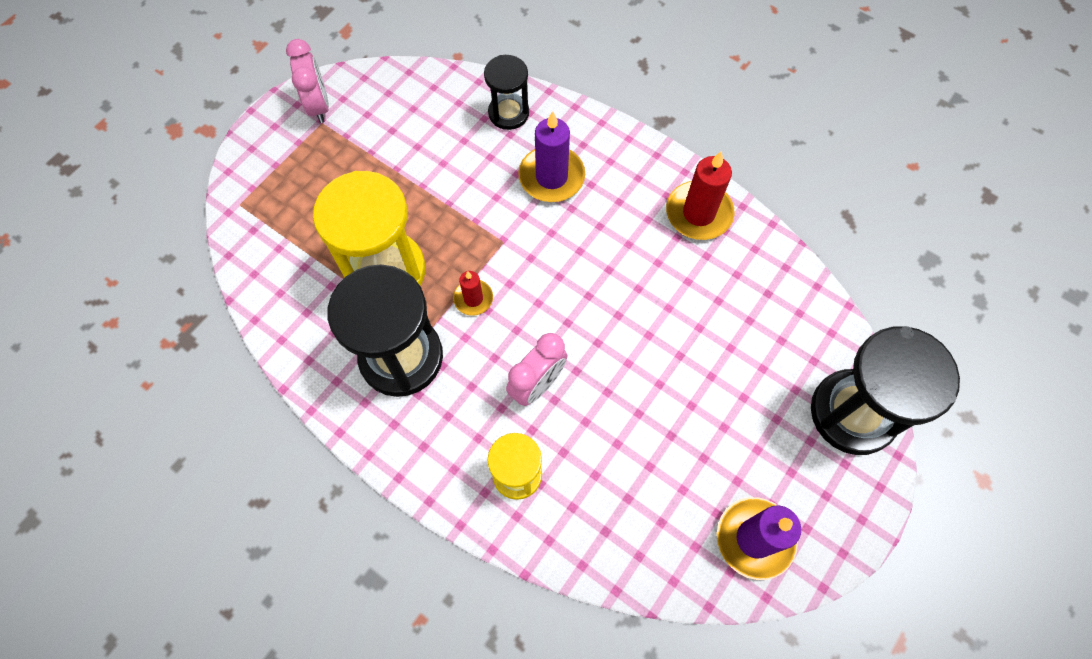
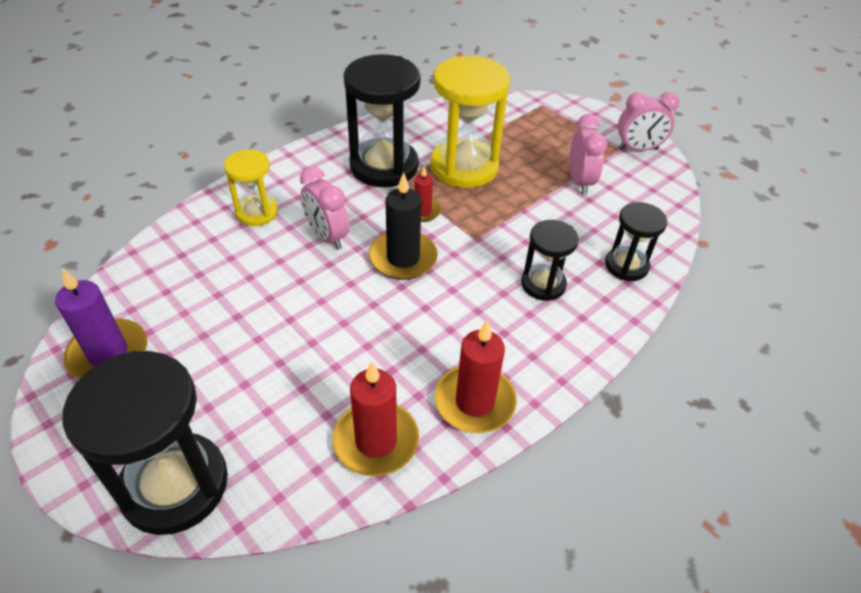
camera: 100 degrees right, 20 degrees down
(389, 156) = (580, 181): none -> pink clock
(549, 302) = (403, 258): none -> black candle
(551, 177) = (543, 284): purple candle -> black hourglass
(760, 276) = (376, 441): none -> red candle

